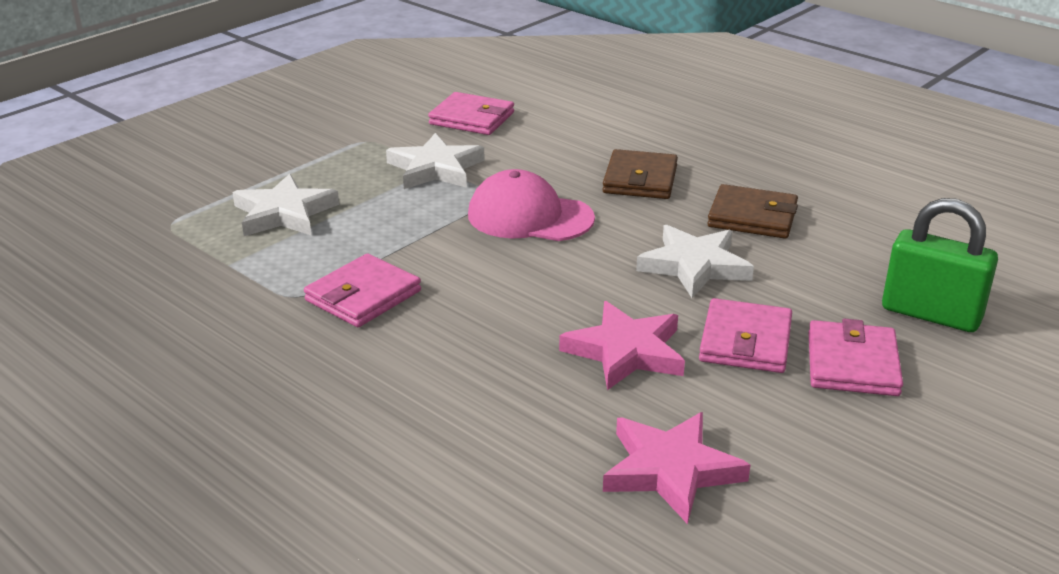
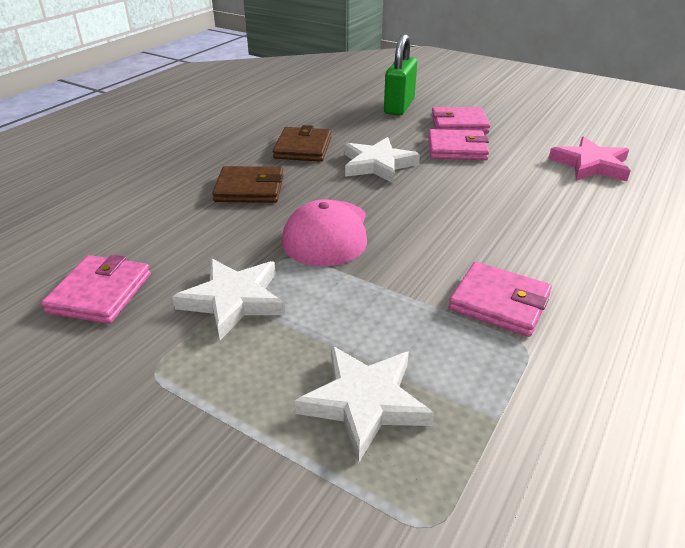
camera: 100 degrees left, 5 degrees up
(625, 352) = (493, 182): pink star -> none

